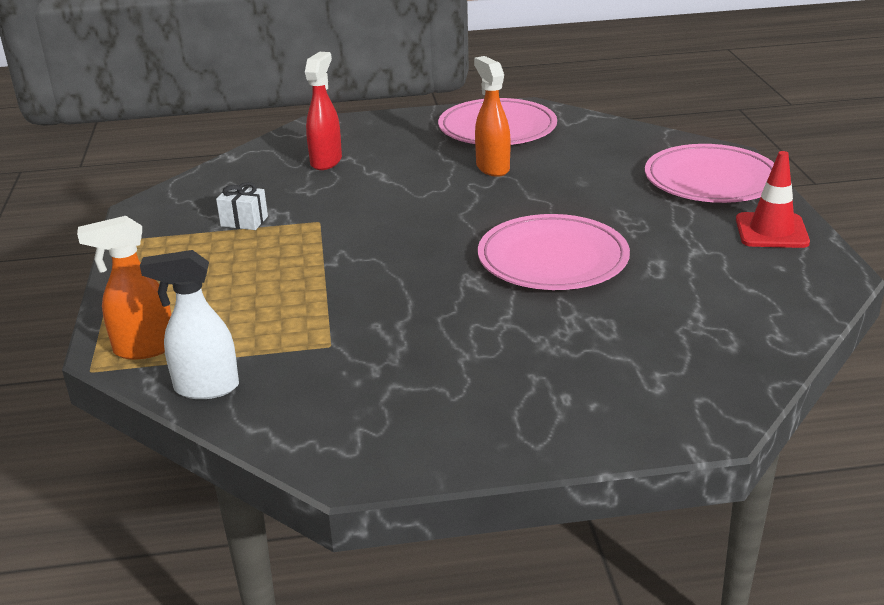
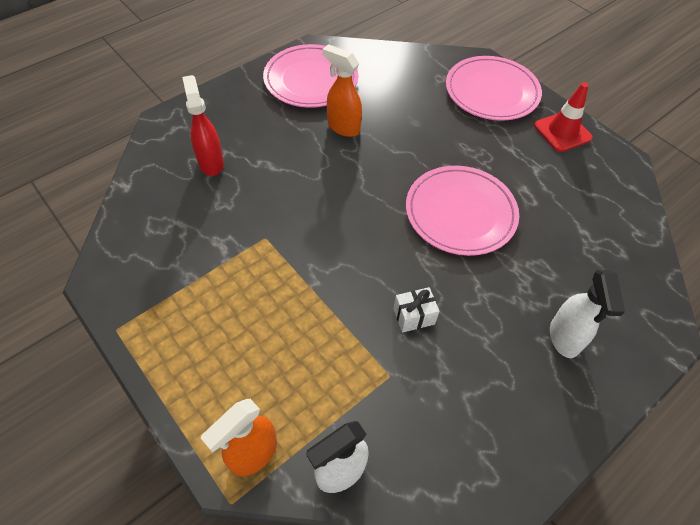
camera: 35 degrees left, 25 degrees up
(244, 221) = (204, 262): white gift -> white gift (414, 316)
(564, 384) = (564, 338): none -> white spray bottle

